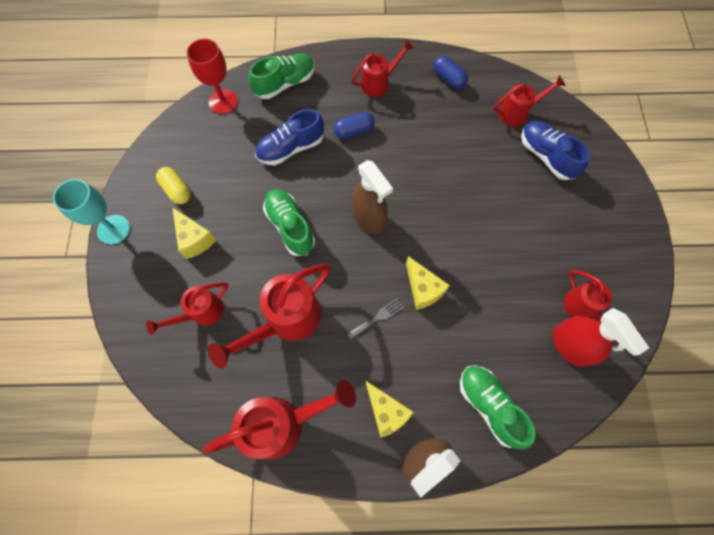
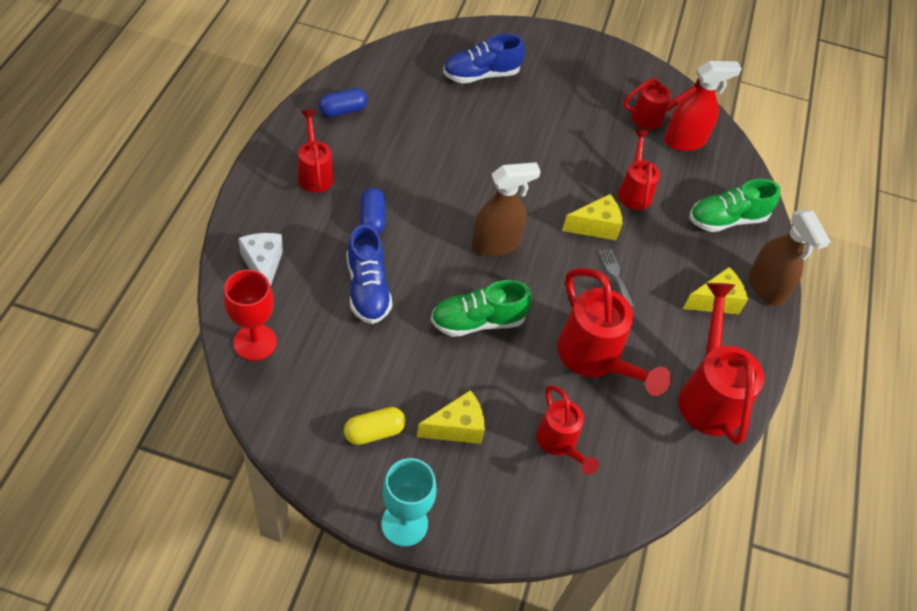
camera: 80 degrees left, 15 degrees down
(285, 84) = (263, 266): green shoe -> white cheese
(518, 113) = (418, 74): red watering can -> red watering can (634, 190)

